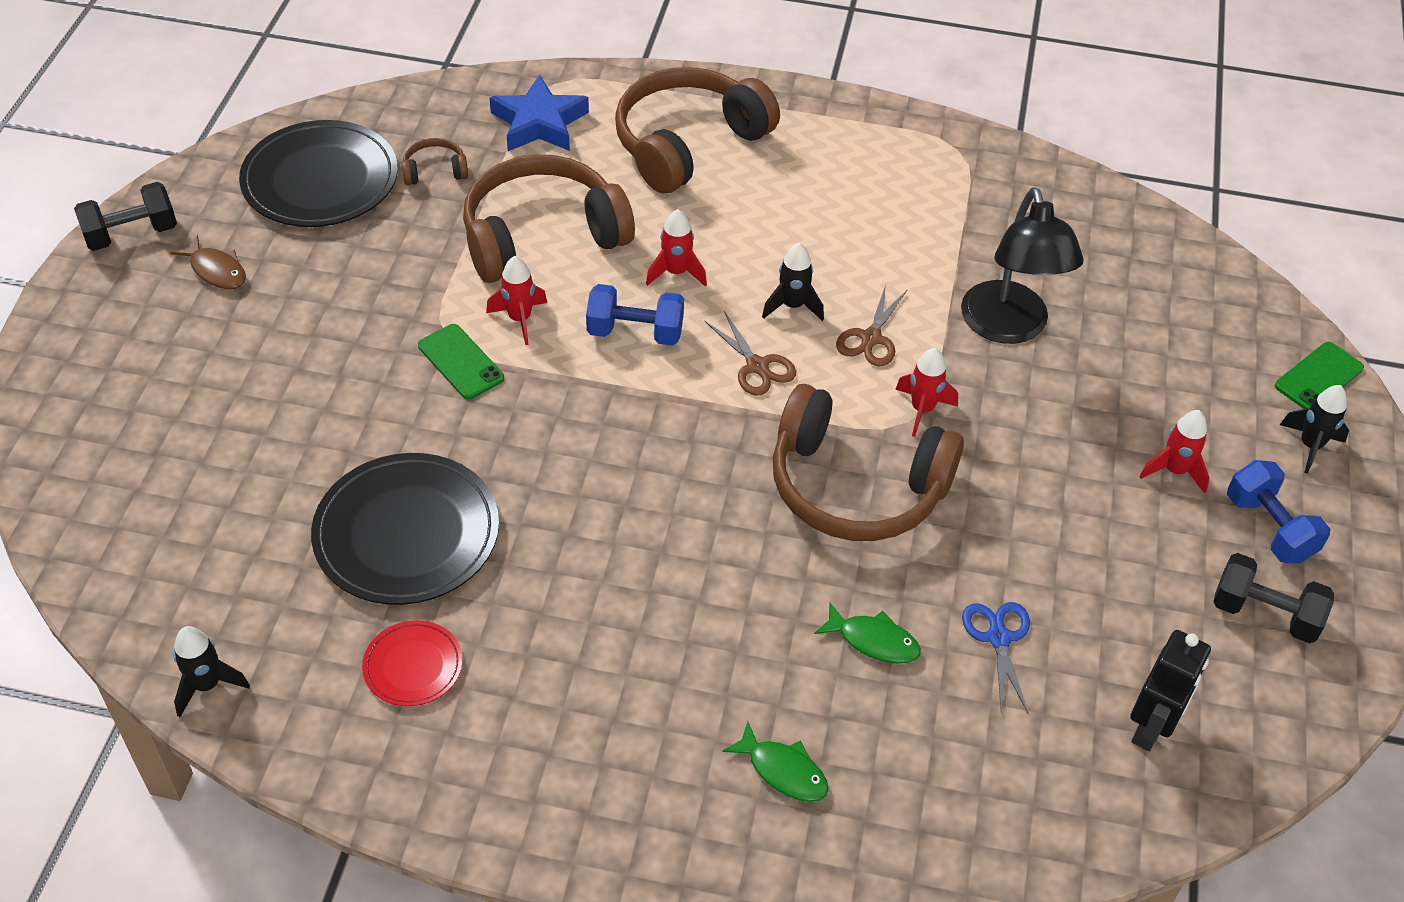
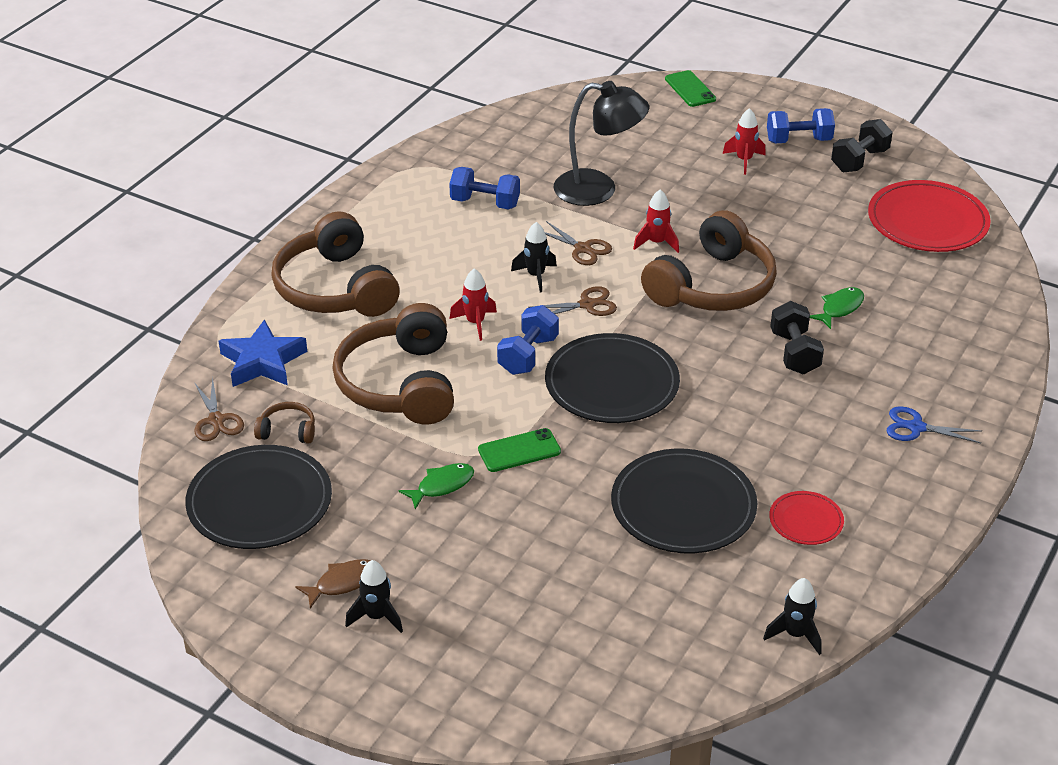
camera: 70 degrees left, 10 degrees down
(131, 234) = (264, 636): black dumbbell -> black dumbbell (794, 353)
(434, 116) = (216, 420): none -> brown scissors
(435, 171) = (287, 431): brown headphones -> brown headphones turned 90 degrees clockwise
(520, 319) = (487, 411): red rocket -> none
(611, 421) = (612, 383): none -> black plate
(783, 771) = (928, 367): green fish -> green fish (442, 486)
(918, 227) = (485, 203): none -> blue dumbbell
(998, 638) = (850, 259): blue scissors -> blue scissors (916, 427)
(1150, 727) = (927, 221): black robot -> red plate
(1310, 446) = (742, 108): black rocket -> black rocket (377, 616)

